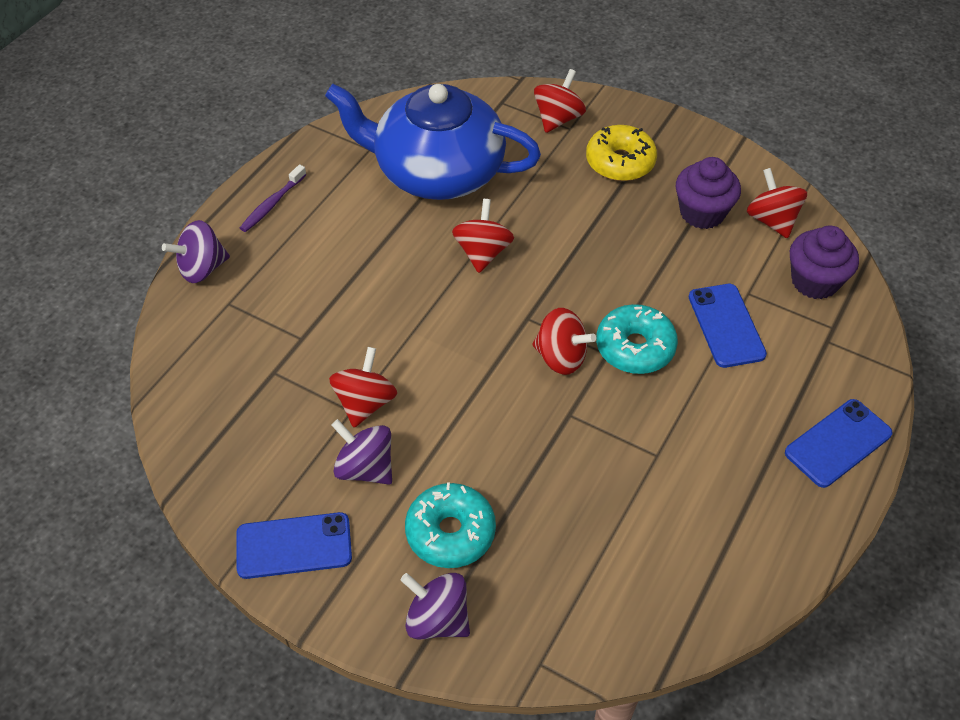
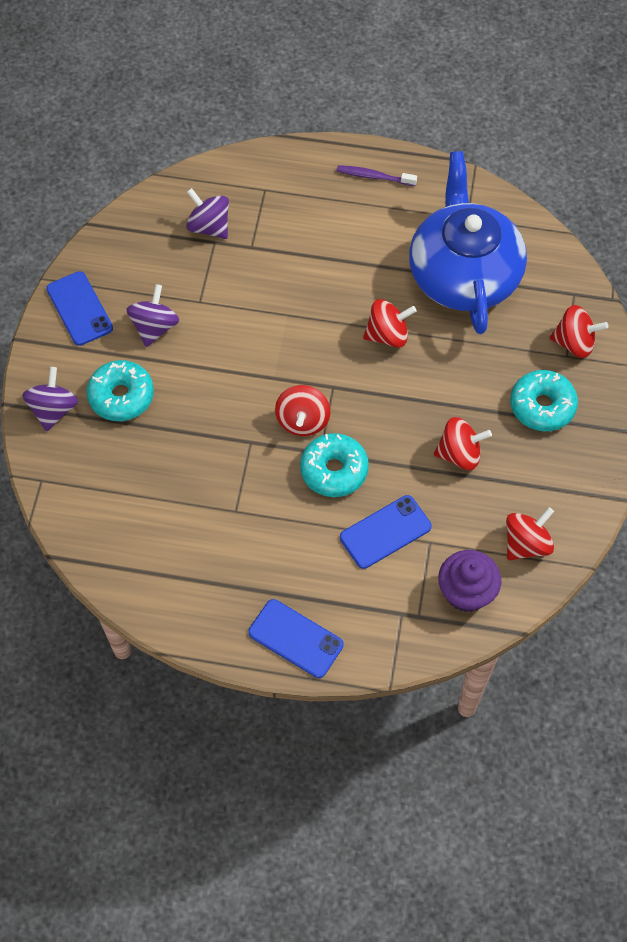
camera: 70 degrees right, 10 degrees up
(202, 268) = (290, 160): purple spinning top -> purple spinning top (209, 226)
(365, 403) = (209, 307): red spinning top -> red spinning top (459, 454)
(620, 162) = (542, 406): yellow donut -> turquoise donut
(702, 213) = (509, 486): purple cupcake -> none

